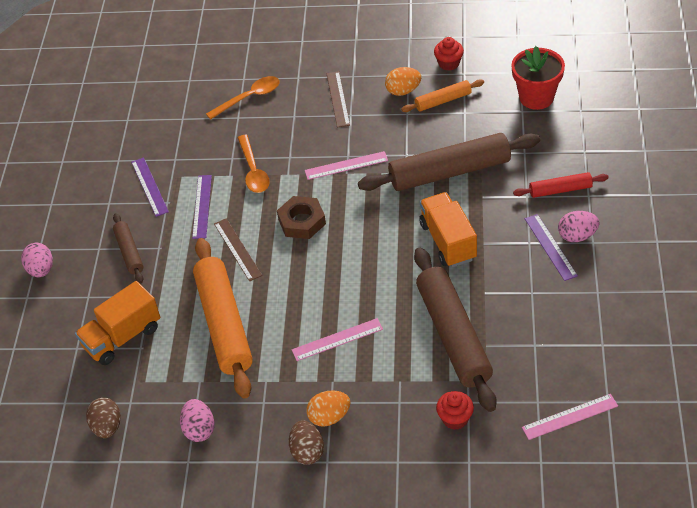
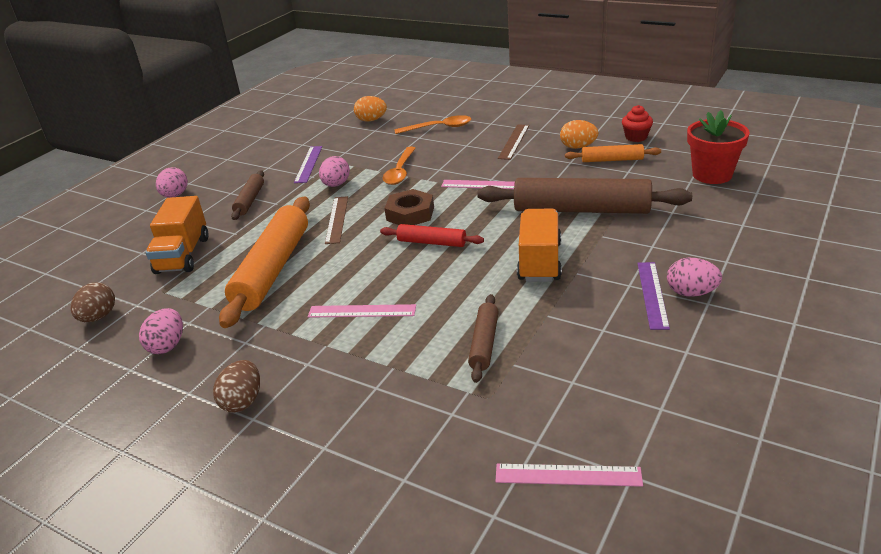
camera: 25 degrees right, 15 degrees down
(122, 337) = (183, 255): orange truck -> orange truck turned 75 degrees counterclockwise
(202, 206) = (336, 185): purple ruler -> pink egg
(329, 417) = (293, 376): orange egg -> orange egg (371, 120)
(453, 335) = (484, 343): brown rolling pin -> brown rolling pin, size x0.50
(455, 418) = (423, 426): red cupcake -> none
(560, 190) = (695, 249): red rolling pin -> red rolling pin (431, 242)

